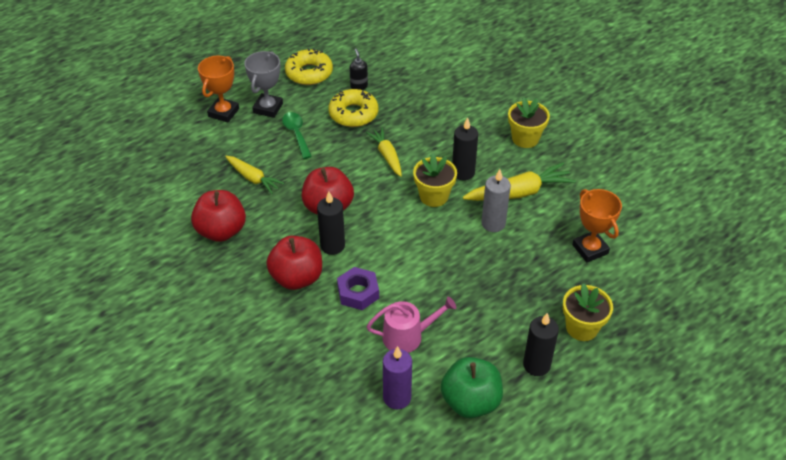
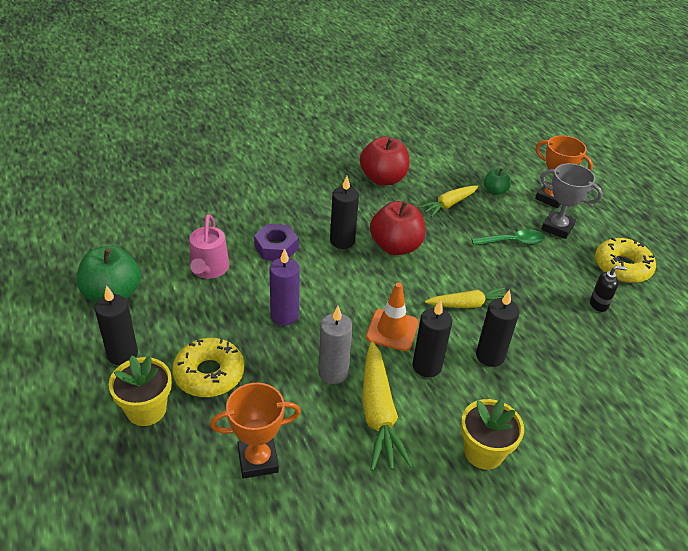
camera: 100 degrees right, 5 degrees down
(222, 149) = (495, 191): none -> green apple
(297, 278) = (310, 213): red apple -> none
(353, 114) = (545, 290): yellow donut -> yellow donut (209, 374)
(397, 397) = (147, 249): purple candle -> purple candle (284, 315)
(434, 196) = (392, 330): yellow flower pot -> orange traffic cone
(438, 140) = (490, 356): none -> black candle

